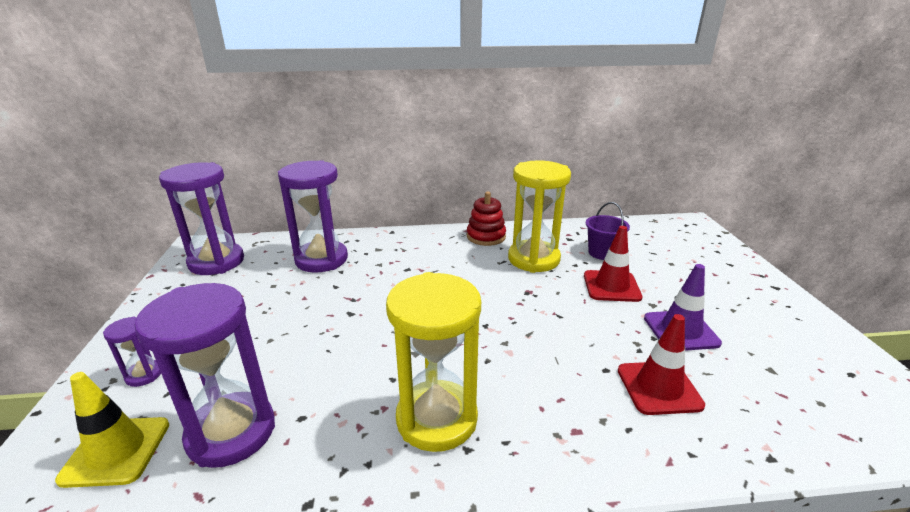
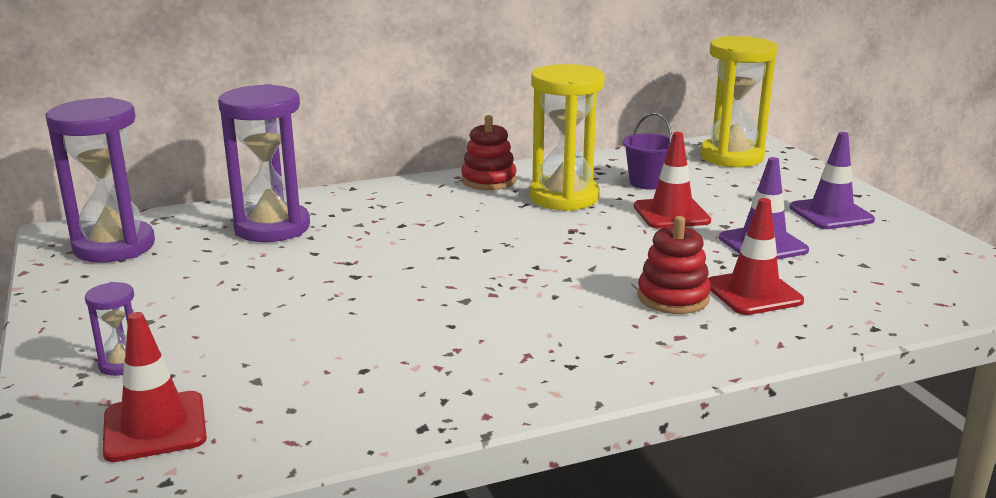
camera: 15 degrees left, 5 degrees down
(116, 451) = (155, 427): yellow traffic cone -> red traffic cone
(231, 432) = (287, 392): purple hourglass -> none
(436, 419) = (523, 348): yellow hourglass -> yellow hourglass (731, 157)
(585, 380) = (673, 297): none -> red stacking toy
(749, 305) = (831, 214): none -> purple traffic cone

